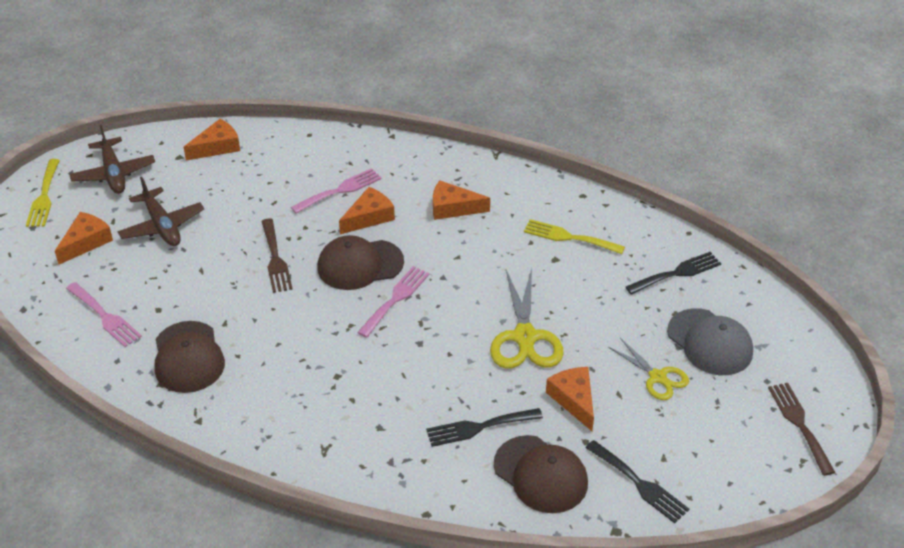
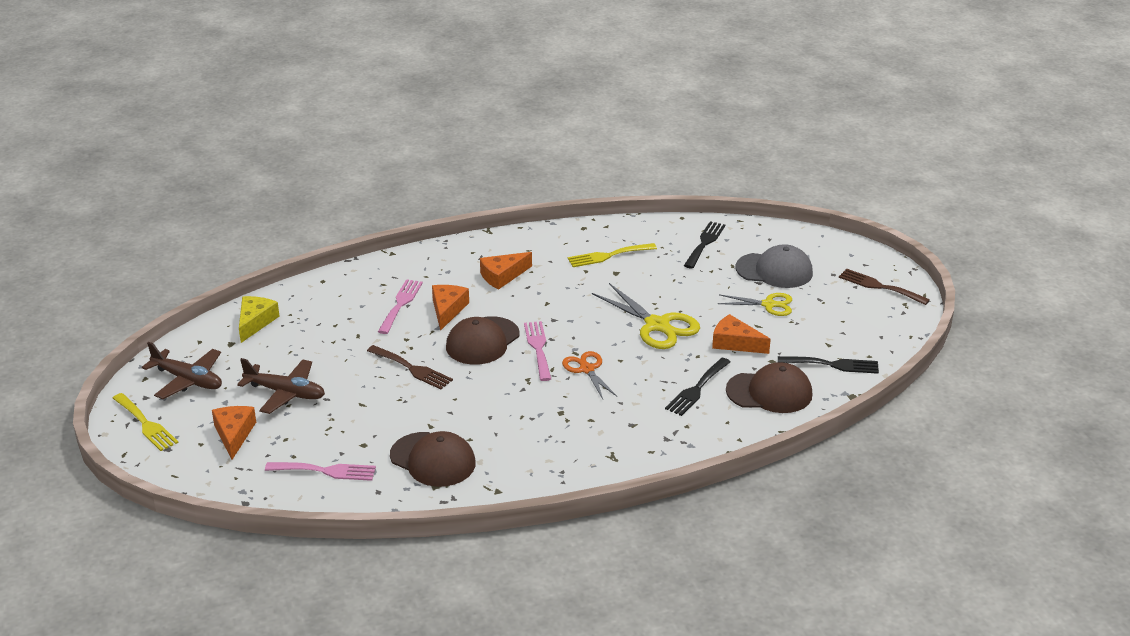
camera: 40 degrees left, 10 degrees down
(217, 147) = (255, 322): orange cheese -> yellow cheese
(409, 346) = (587, 369): none -> orange scissors

